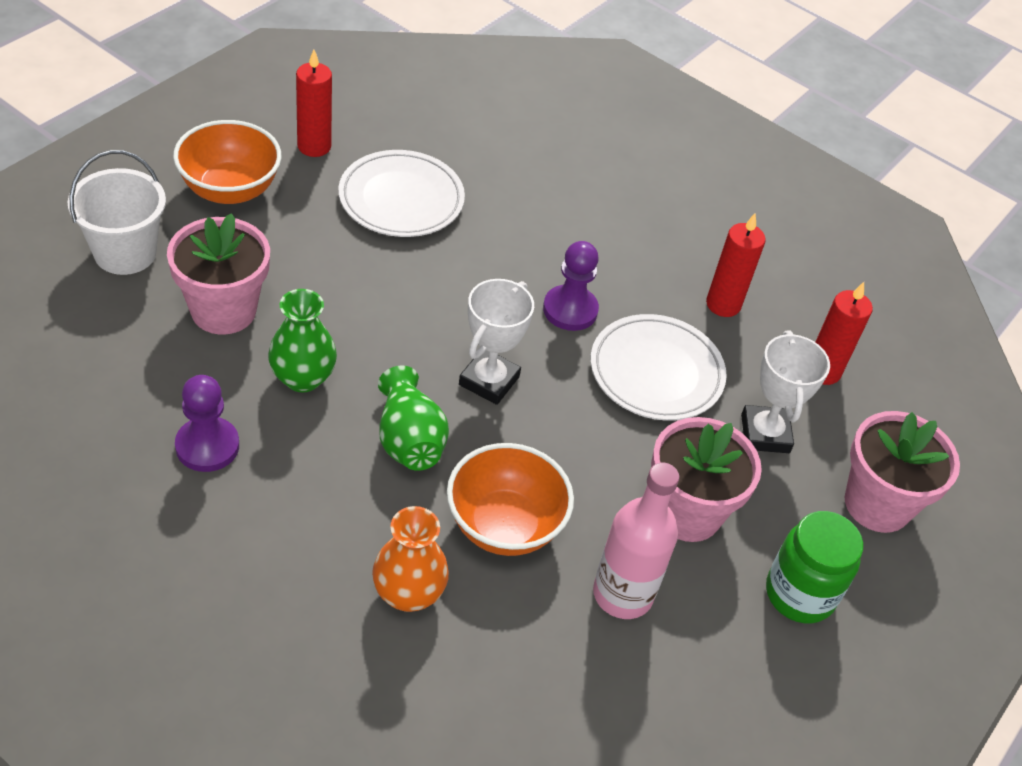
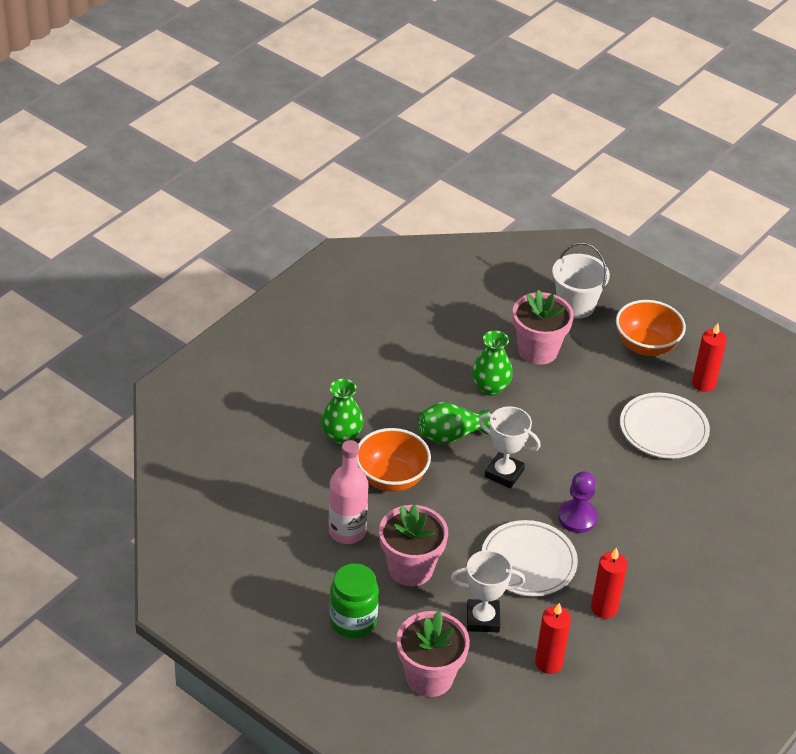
camera: 95 degrees right, 5 degrees down
(207, 446) = (433, 351): purple pawn -> none
(408, 593) = (341, 436): orange vase -> green vase

